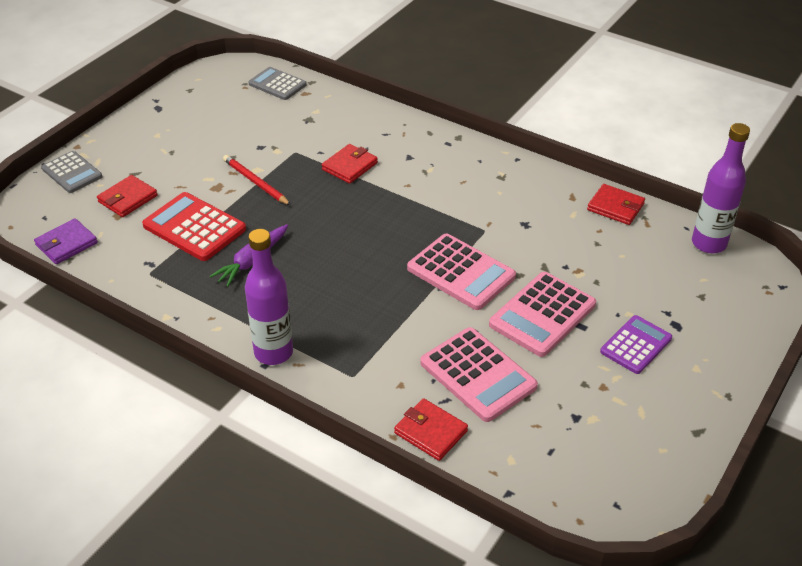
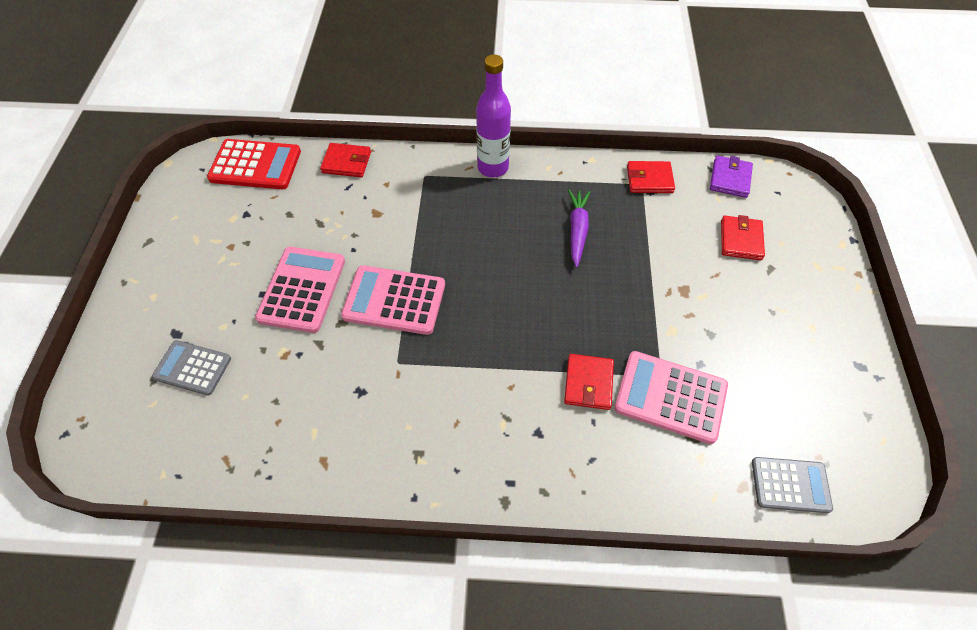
camera: 150 degrees right, 15 degrees up
(72, 173) = (820, 243): grey calculator -> grey calculator (192, 368)
(194, 227) = (655, 239): red calculator -> red calculator (255, 165)
(255, 182) = (656, 313): red pencil -> none
(477, 375) = (333, 214): pink calculator -> pink calculator (670, 397)
(615, 207) = (268, 469): red wallet -> red wallet (649, 179)
(636, 345) = (210, 295): purple calculator -> none
(709, 243) = (149, 461): purple bottle -> none

